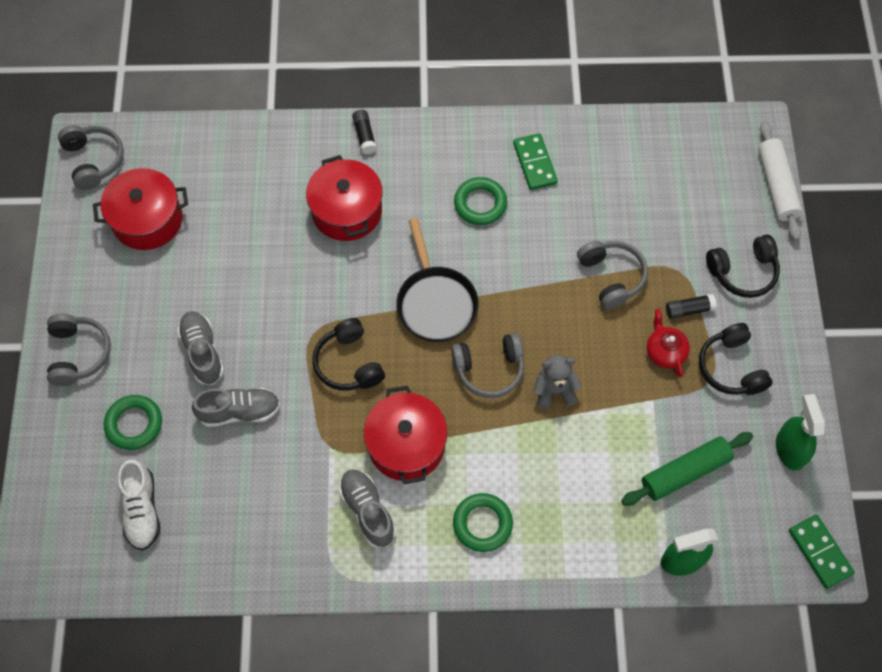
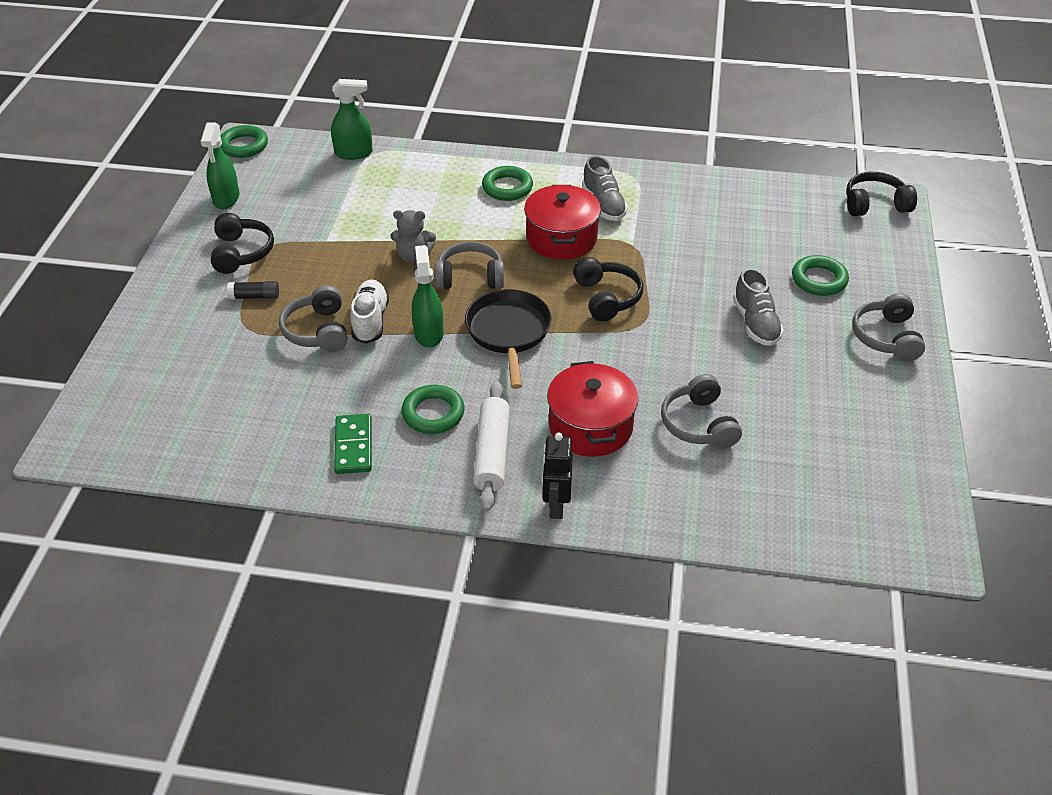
camera: 170 degrees left, 20 degrees down
(94, 160) = (912, 524): grey headphones -> grey headphones (698, 424)
(142, 510) = (803, 226): white shoe -> white shoe (370, 320)
(147, 220) = (830, 448): red pot -> none
(239, 411) = (716, 276): grey shoe -> none
(364, 136) = (556, 506): black glue stick -> black robot
(509, 290) = (428, 333): none -> green spray bottle
(665, 352) = (296, 270): red teapot -> none
(685, 472) = (323, 196): green rolling pin -> none
(743, 272) = (181, 318): black headphones -> black headphones (875, 204)
(776, 186) = (90, 387): white rolling pin -> white rolling pin (492, 453)
(819, 552) = (244, 146): green domino -> green ring

